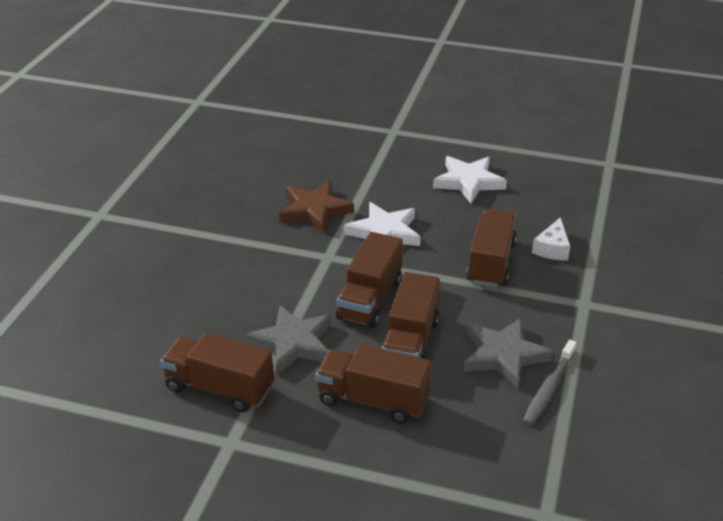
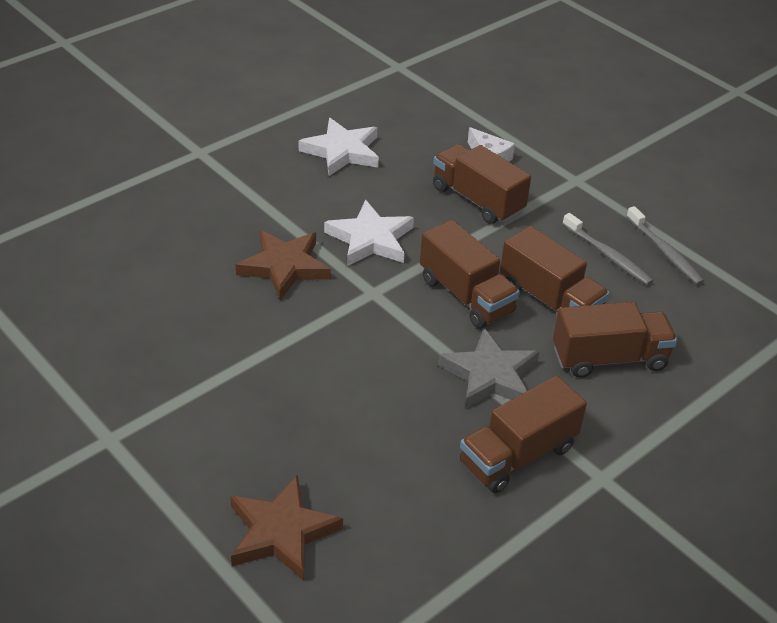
camera: 60 degrees left, 5 degrees up
(69, 309) = (281, 532): none -> brown star
(372, 400) = (609, 358): brown truck -> brown truck turned 150 degrees counterclockwise
(503, 355) = (608, 255): grey star -> grey toothbrush

